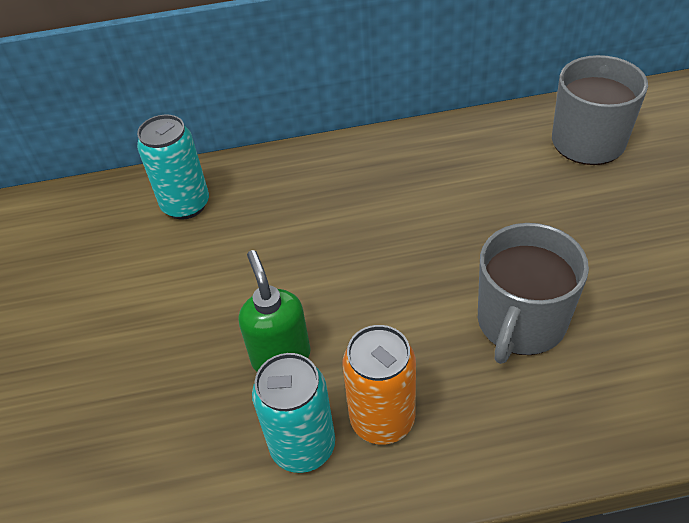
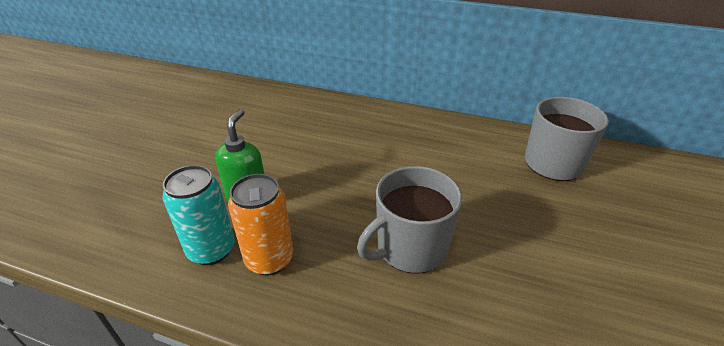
camera: 25 degrees right, 10 degrees down
(186, 205) = (274, 105): turquoise can -> none

